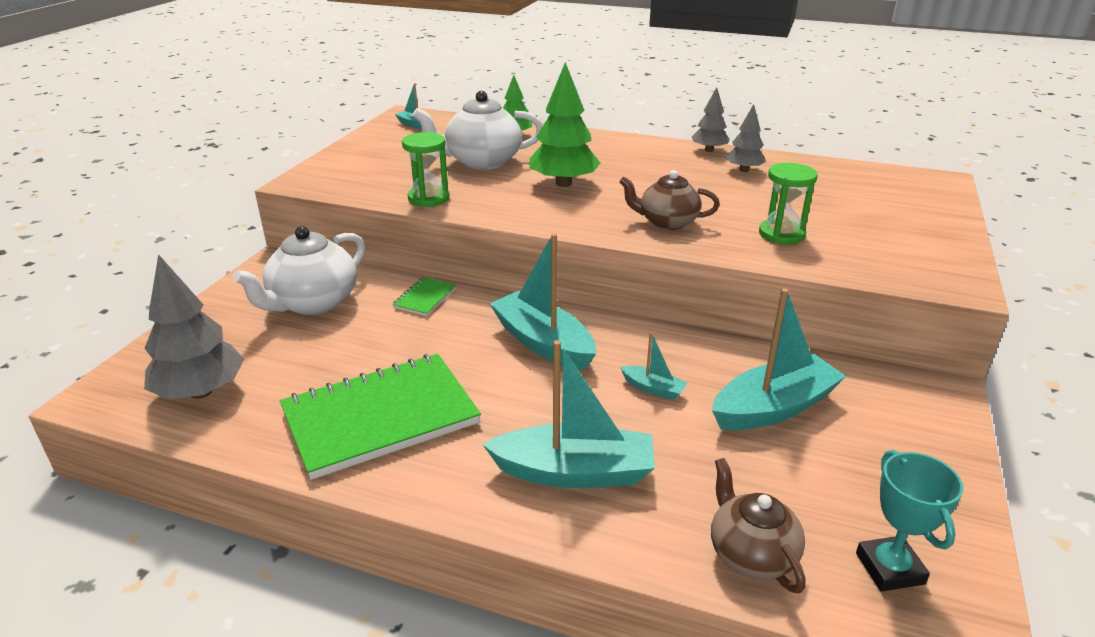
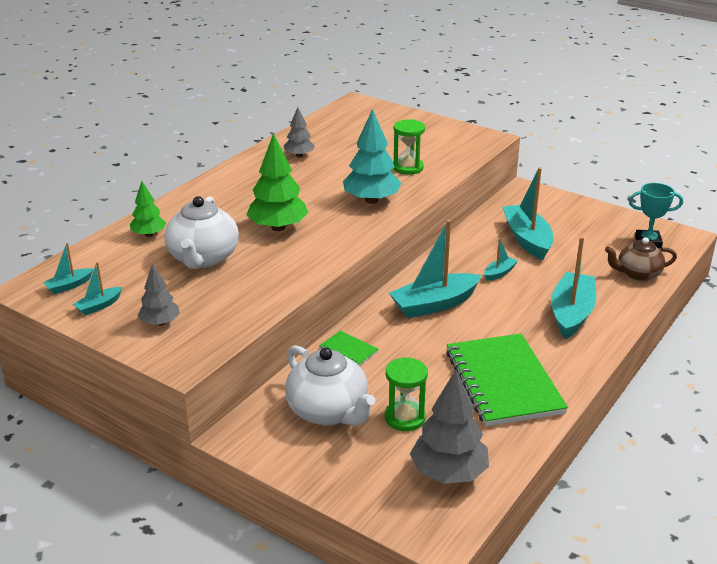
camera: 75 degrees left, 0 degrees up
(385, 139) = (99, 306): none -> turquoise boat
(428, 198) = (270, 292): green hourglass -> green hourglass (405, 418)
(667, 222) = (371, 200): brown teapot -> turquoise tree
(709, 150) = (252, 159): grey tree -> grey tree (160, 323)

